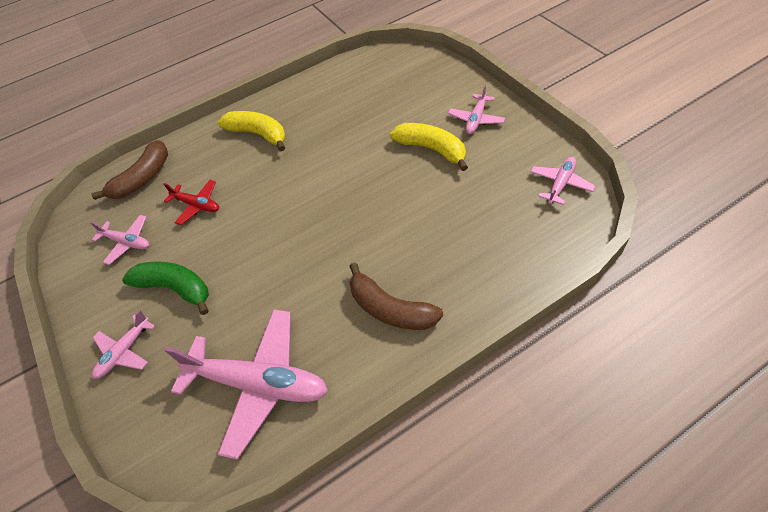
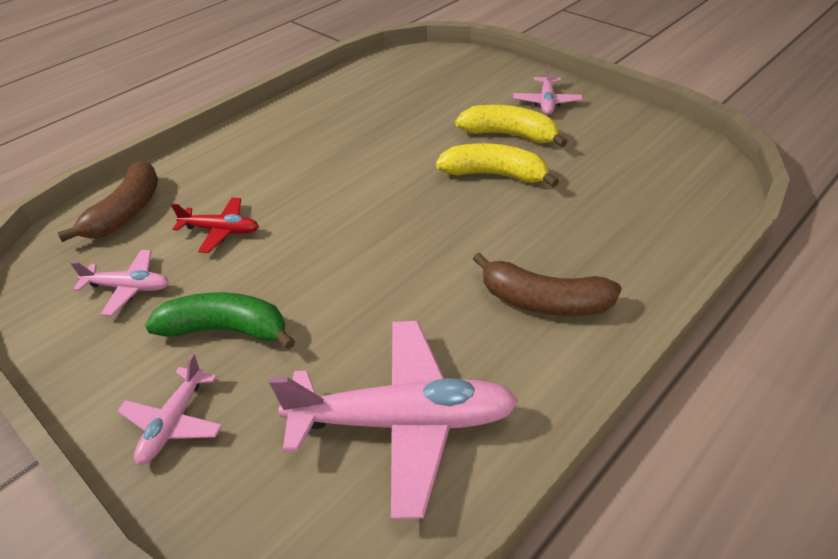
camera: 20 degrees left, 10 degrees down
(258, 134) = (278, 146): yellow banana -> yellow banana (494, 174)
(560, 184) = (676, 149): pink plane -> none

